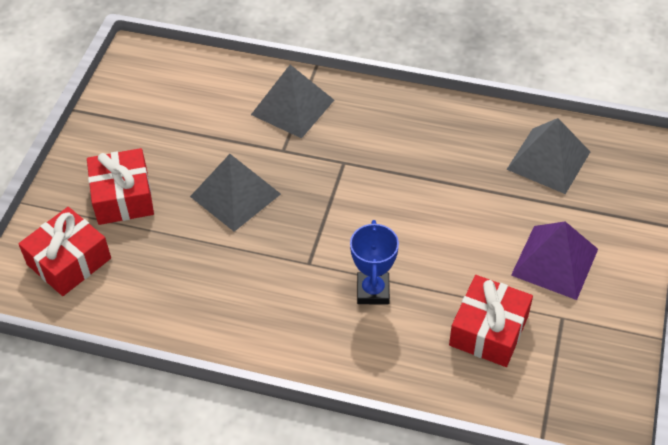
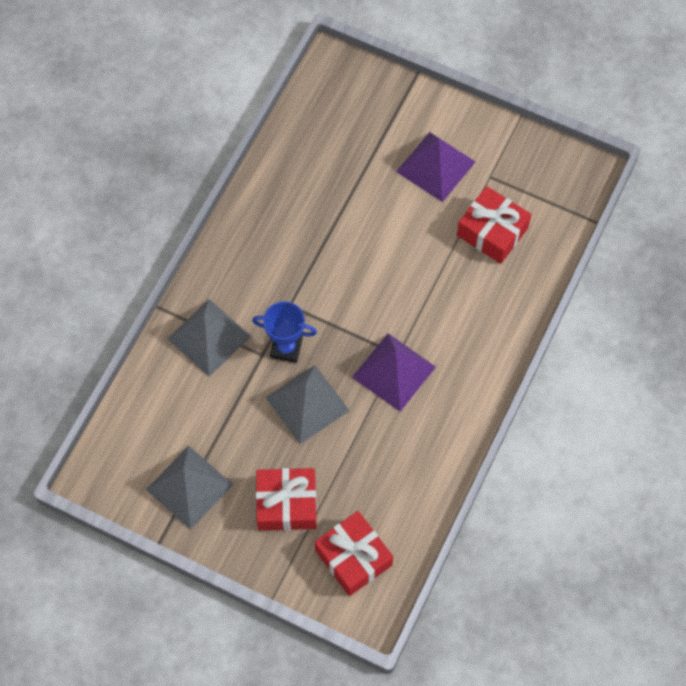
camera: 80 degrees left, 15 degrees up
(286, 262) = (393, 372): none -> purple pyramid
(373, 291) = (437, 309): blue trophy -> blue trophy (286, 348)
(548, 160) = (327, 140): grey pyramid -> grey pyramid (189, 487)

